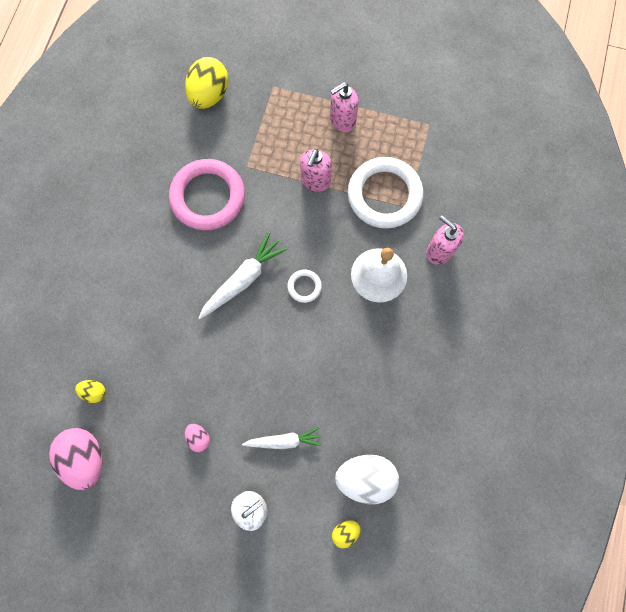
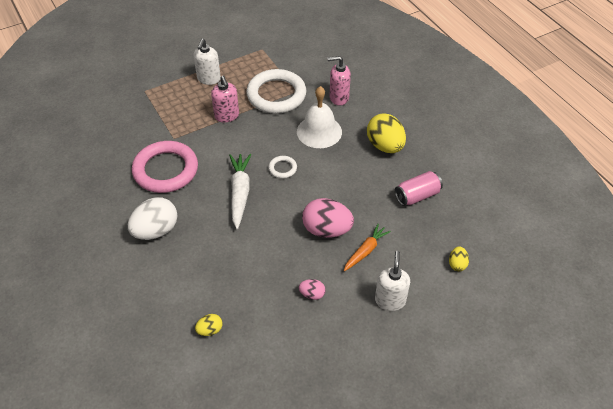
camera: 45 degrees left, 25 degrees down
(86, 457) = (248, 372): pink egg -> pink egg (326, 230)
(209, 95) = (105, 121): yellow egg -> yellow egg (385, 146)
(284, 440) = (365, 251): white carrot -> orange carrot
(342, 121) = (209, 79): pink soap dispenser -> white soap dispenser
(365, 477) = (433, 229): white egg -> white egg (156, 231)
(390, 430) = (417, 196): none -> pink can

